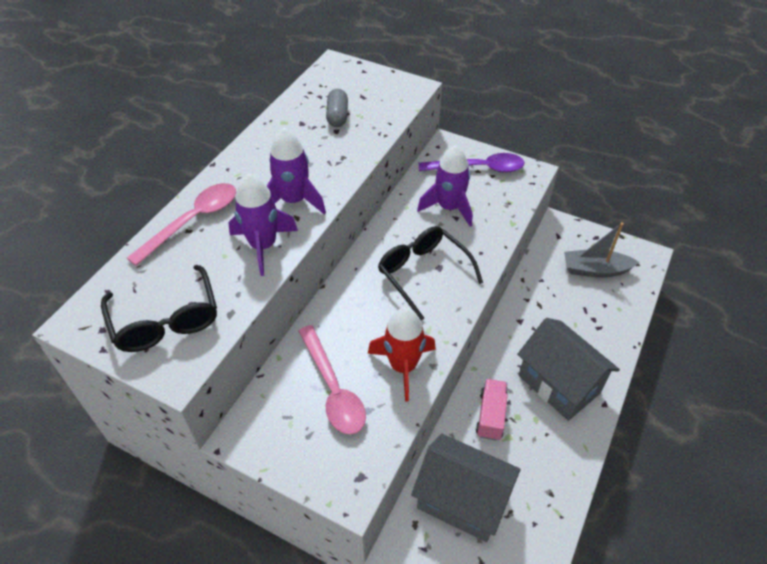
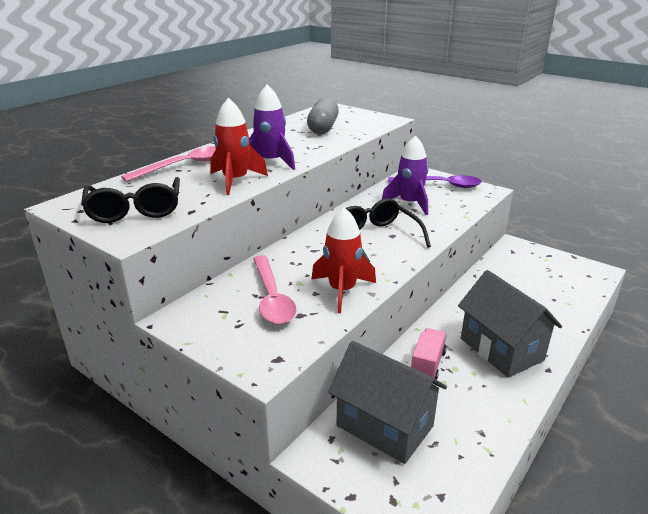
camera: 10 degrees right, 20 degrees down
(263, 246) = (235, 181): purple rocket -> red rocket
(337, 116) = (323, 128): grey capsule -> grey capsule, size x1.51
(595, 270) = (546, 275): grey boat -> none

